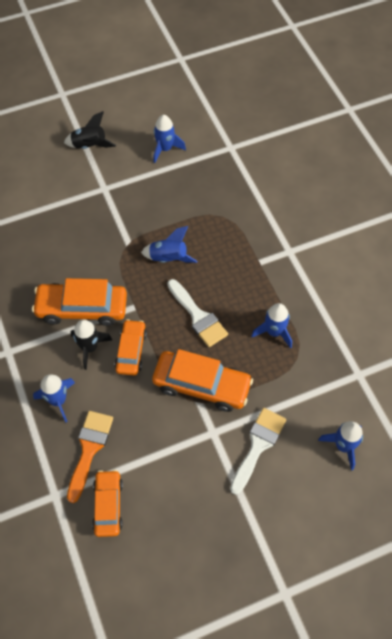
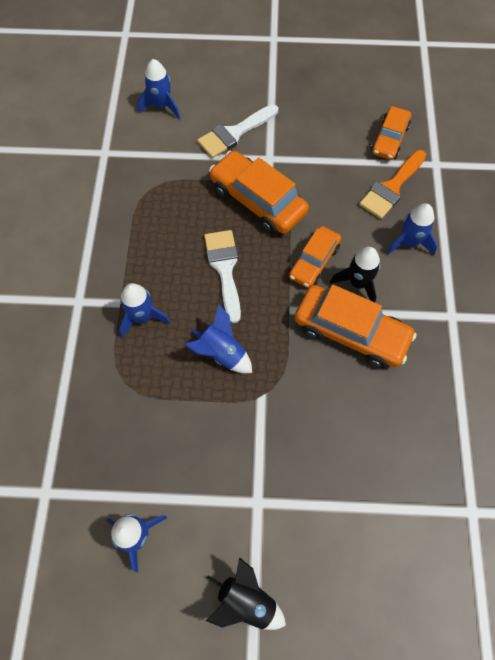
camera: 155 degrees left, 5 degrees up
(274, 332) = (156, 221): blue rocket -> blue rocket (142, 317)

